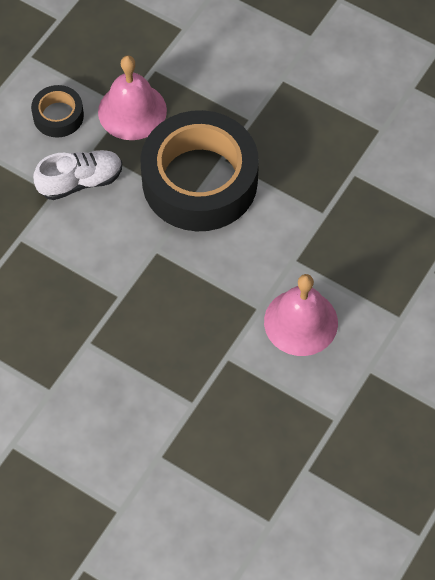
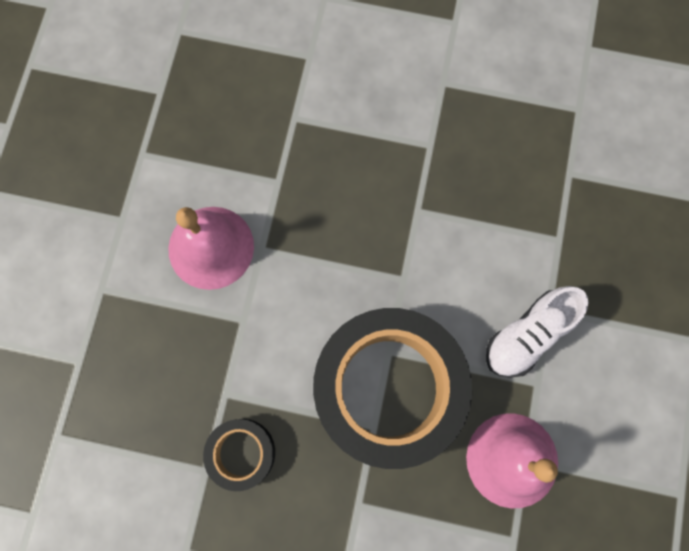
camera: 160 degrees right, 15 degrees up
(58, 116) = (598, 418): black tape -> black tape (241, 453)

